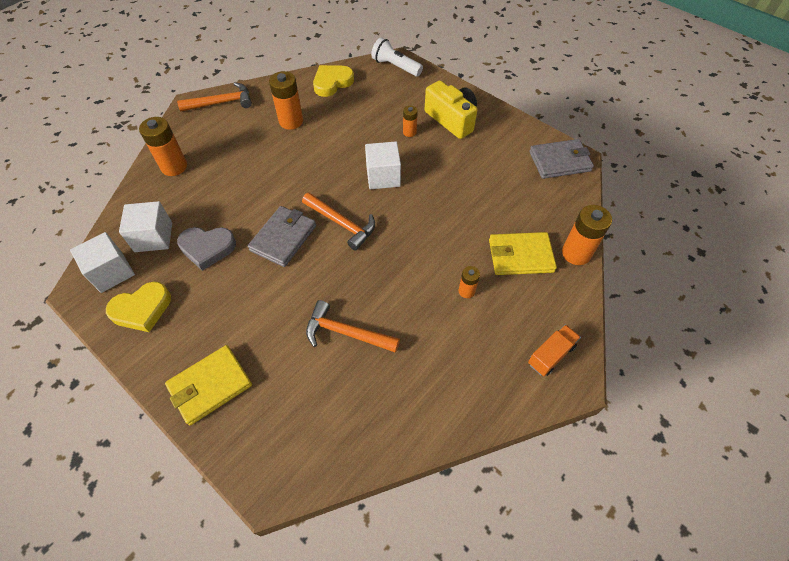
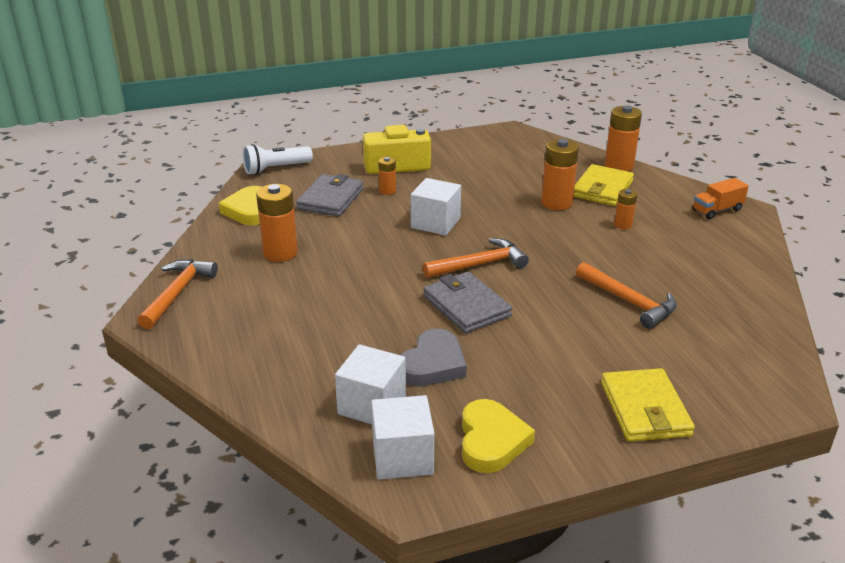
camera: 60 degrees left, 25 degrees down
(174, 166) = (256, 359): orange battery -> orange battery (556, 203)
(346, 333) = (629, 301): orange hammer -> orange hammer turned 90 degrees counterclockwise
(551, 355) = (717, 210): orange truck -> orange truck turned 105 degrees counterclockwise
(560, 161) = (508, 138): grey wallet -> grey wallet (331, 199)

